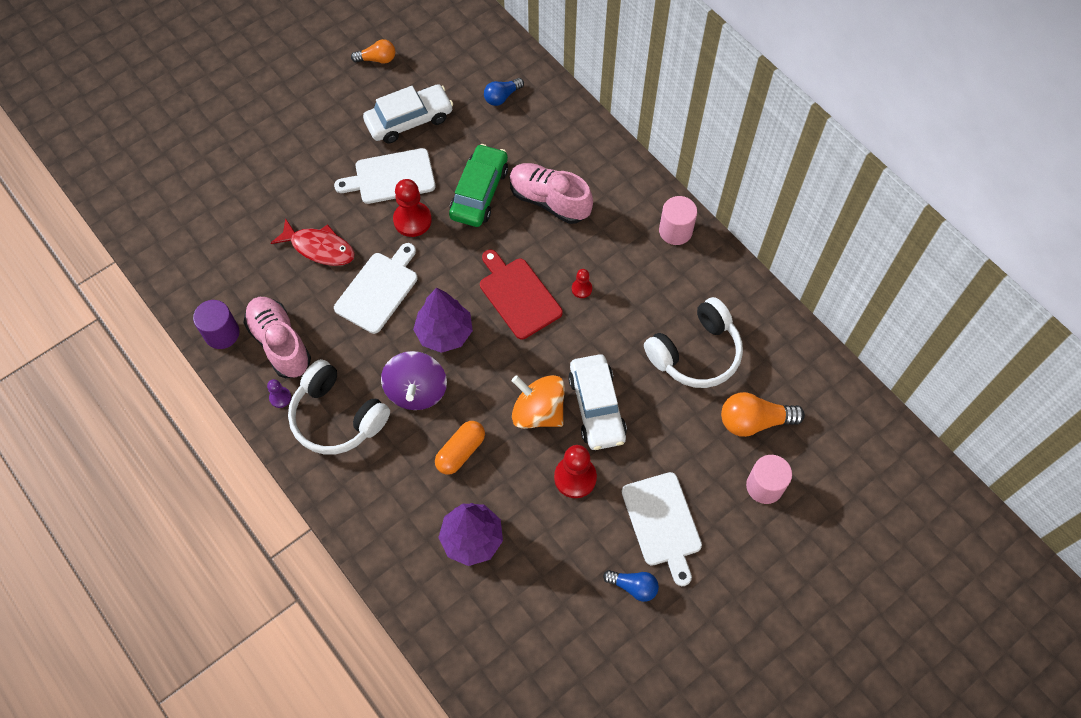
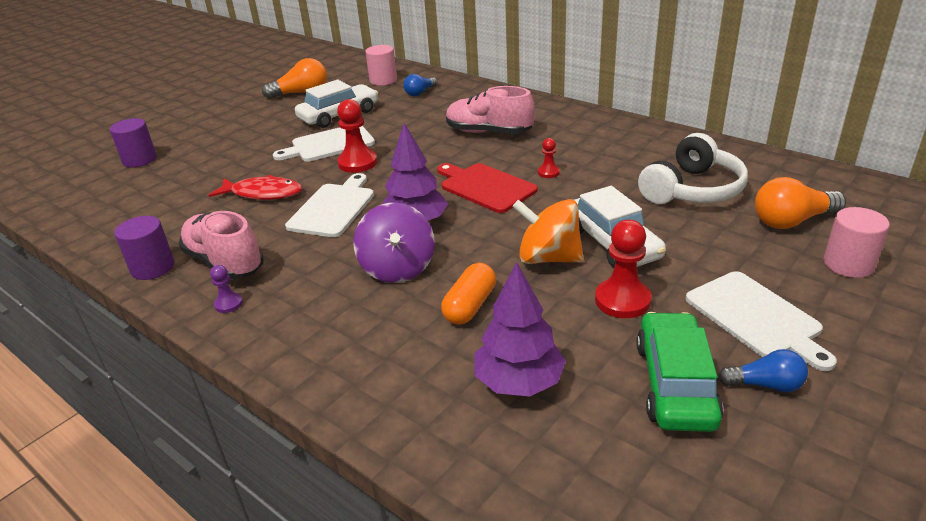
camera: 10 degrees left, 30 degrees down
(207, 153) = (139, 160): none -> purple cylinder
(337, 417) = (304, 307): white headphones -> none
(377, 59) = (301, 93): orange light bulb -> orange light bulb, size x1.61
(479, 192) = (419, 138): green car -> green car (675, 383)
(675, 231) = (618, 128): pink cylinder -> pink cylinder (383, 80)

